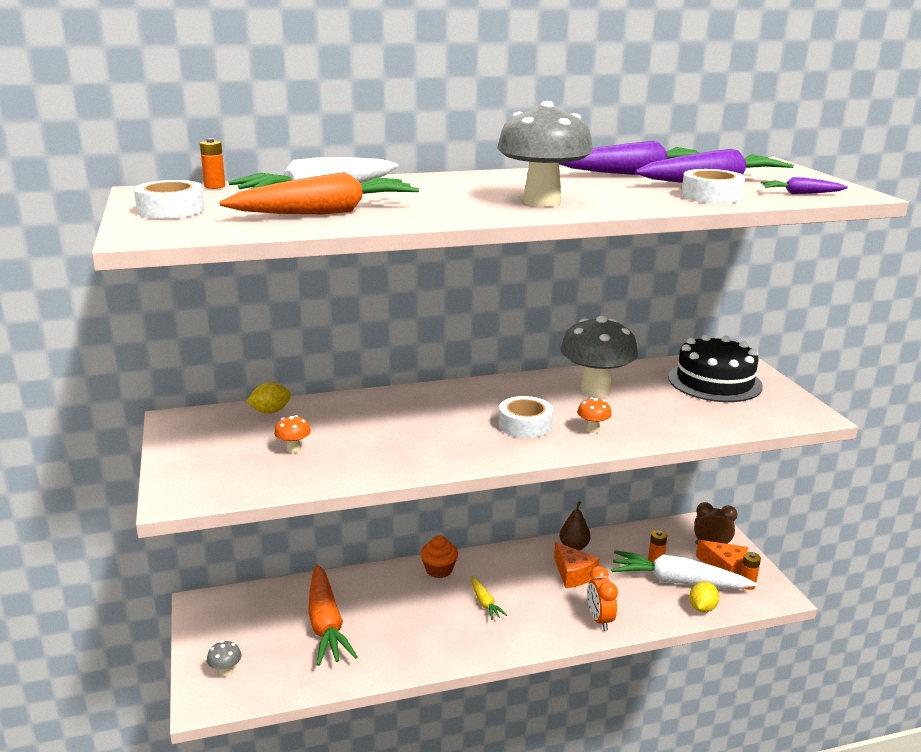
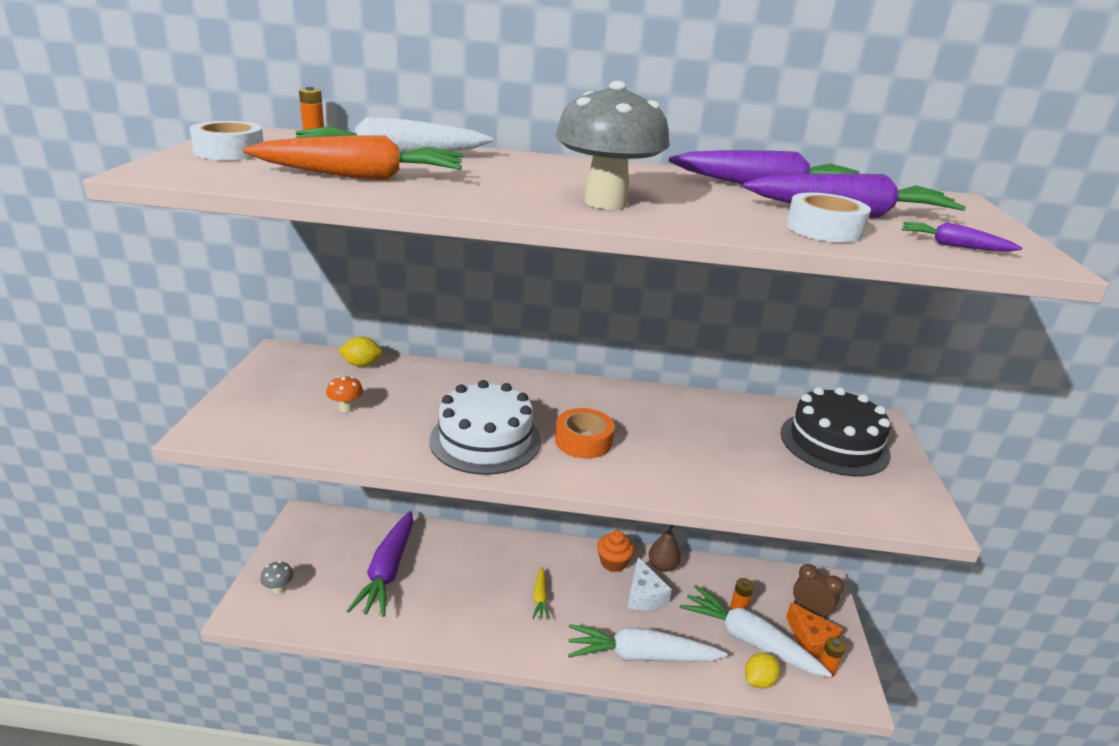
camera: 20 degrees right, 5 degrees up
(326, 624) = (388, 571): orange carrot -> purple carrot
(439, 570) = (519, 549): orange cupcake -> orange cupcake (613, 562)
(443, 443) = (485, 440): none -> white cake
(525, 425) = (583, 441): white tape -> orange tape
(573, 574) = (644, 595): orange cheese -> white cheese
(592, 430) = (650, 466): orange mushroom -> none
(595, 390) = (690, 419): grey mushroom -> none
(599, 620) = (641, 656): orange clock -> white carrot

